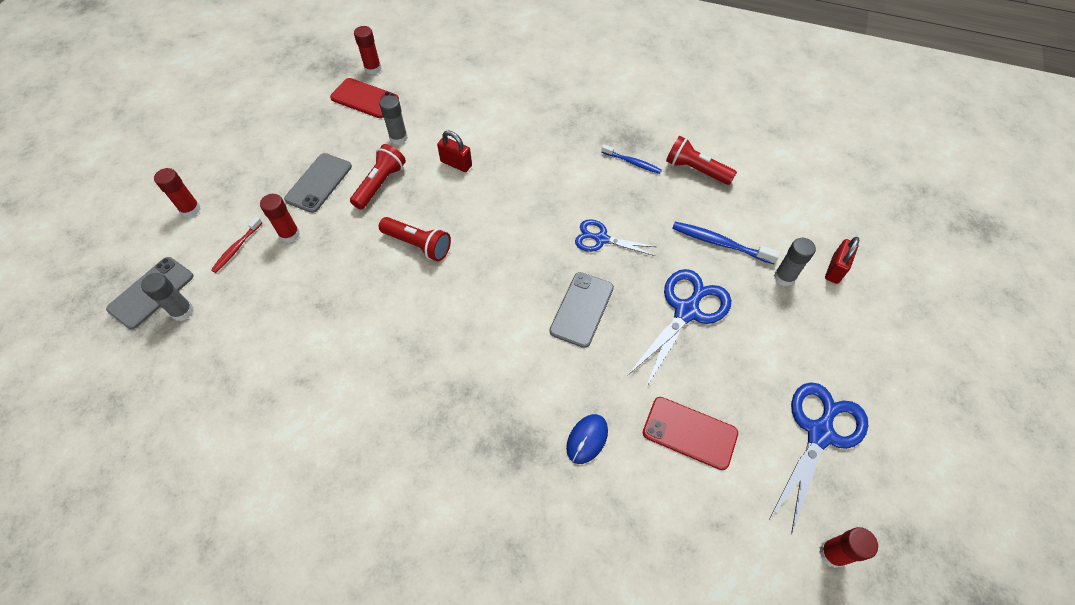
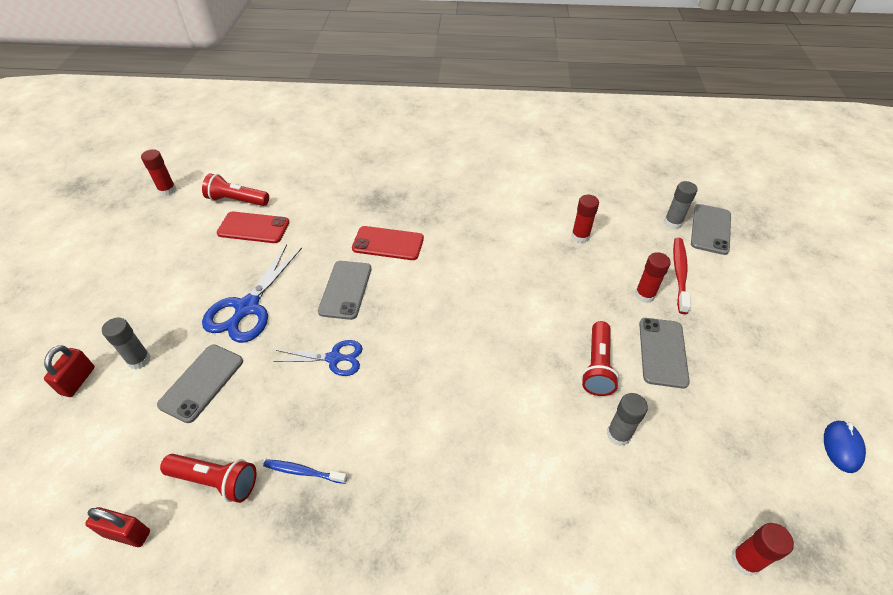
camera: 165 degrees right, 10 degrees down
(190, 209) = (757, 297): red glue stick -> red glue stick (580, 236)
(237, 248) = (679, 274): red toothbrush -> red toothbrush, size x1.52
(364, 98) = (709, 492): red phone -> red phone (388, 243)
(418, 244) = (518, 312): red flashlight -> red flashlight (237, 200)
(456, 163) = (527, 414): red padlock -> red padlock (127, 533)
(587, 439) = (329, 211): blue mouse -> blue mouse (842, 447)
(720, 243) = (202, 382): blue toothbrush -> grey phone
(819, 433) = (151, 245): blue scissors -> none

